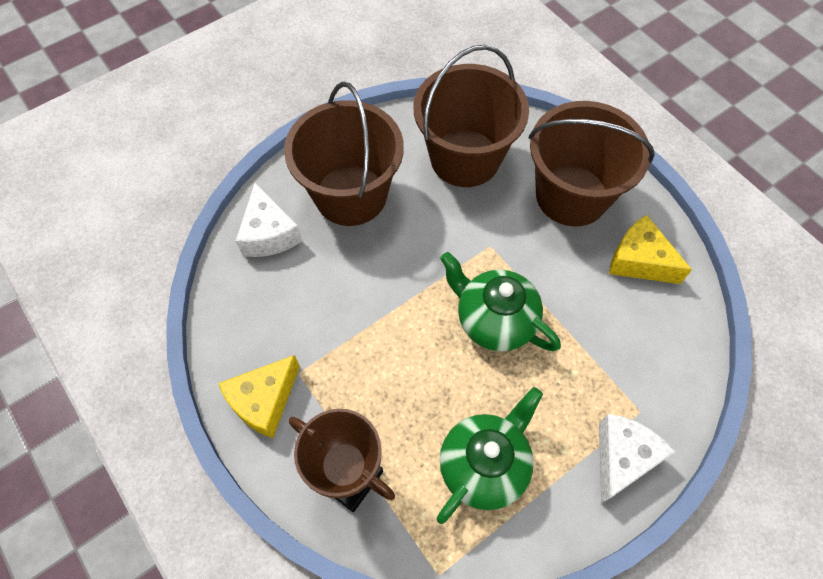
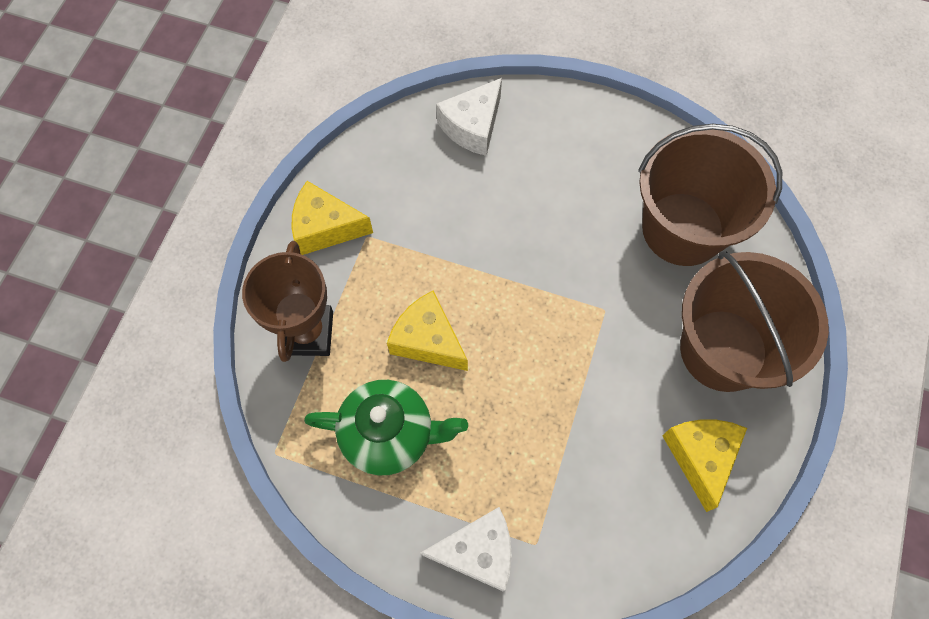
camera: 55 degrees right, 5 degrees up
(350, 195) = (561, 161): brown bucket -> none
(425, 384) = (427, 340): none -> yellow cheese
(494, 320) = (531, 359): green teapot -> none

